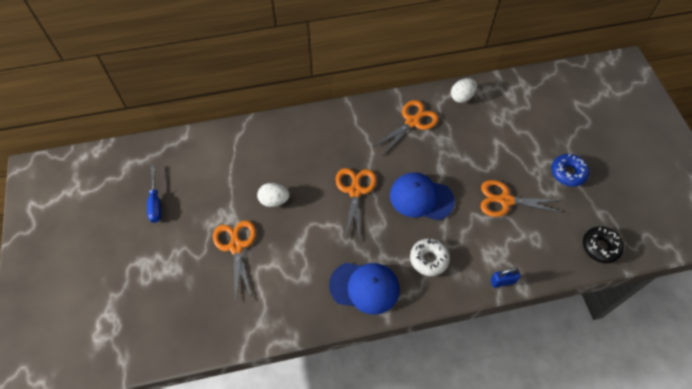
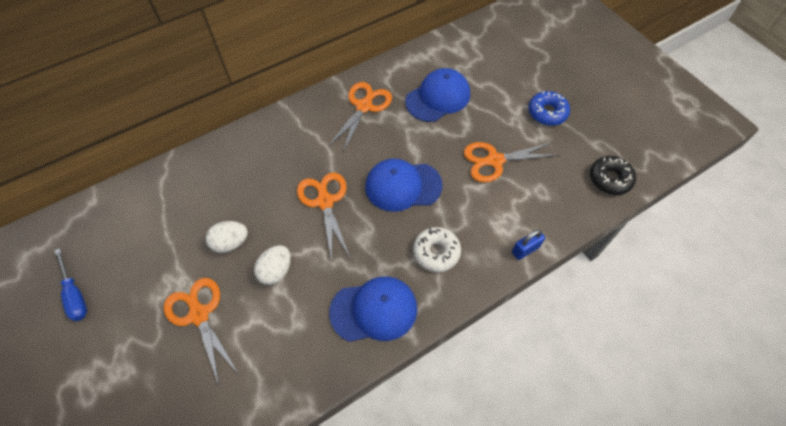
camera: 20 degrees left, 0 degrees up
(462, 97) = (408, 66): white egg -> white egg (276, 271)
(477, 132) = (438, 98): none -> blue cap

